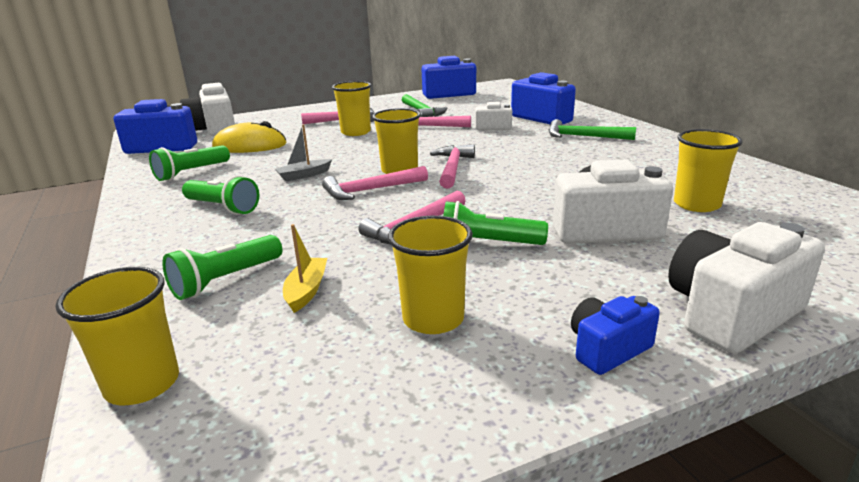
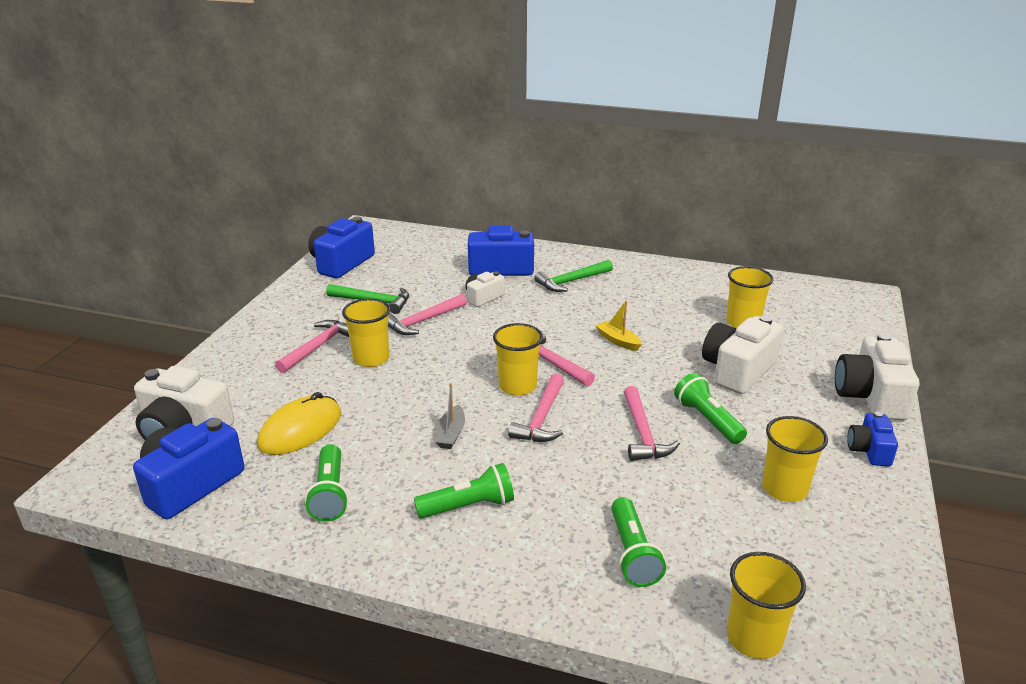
camera: 50 degrees left, 5 degrees up
(306, 290) = (693, 522): yellow boat -> yellow boat (618, 341)
(487, 244) = (707, 420): green flashlight -> green flashlight turned 105 degrees clockwise

